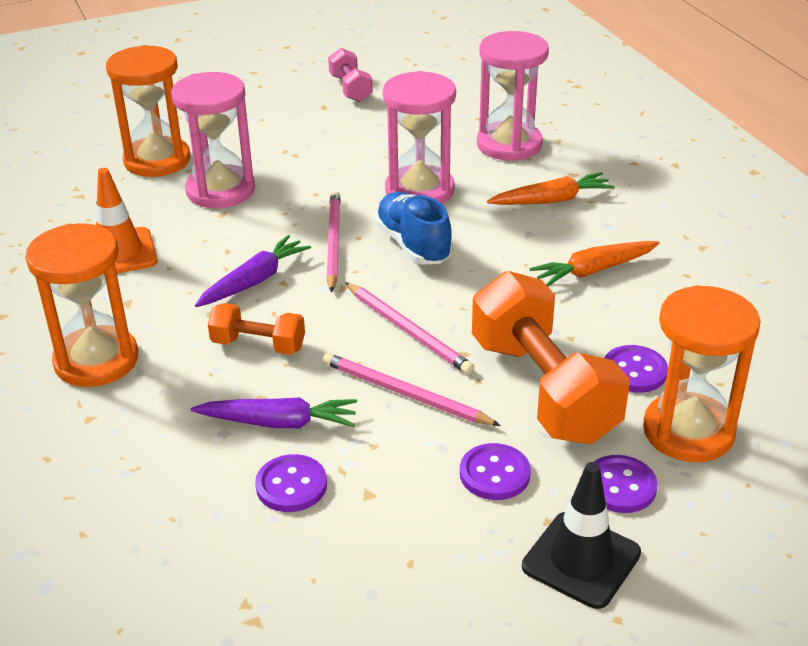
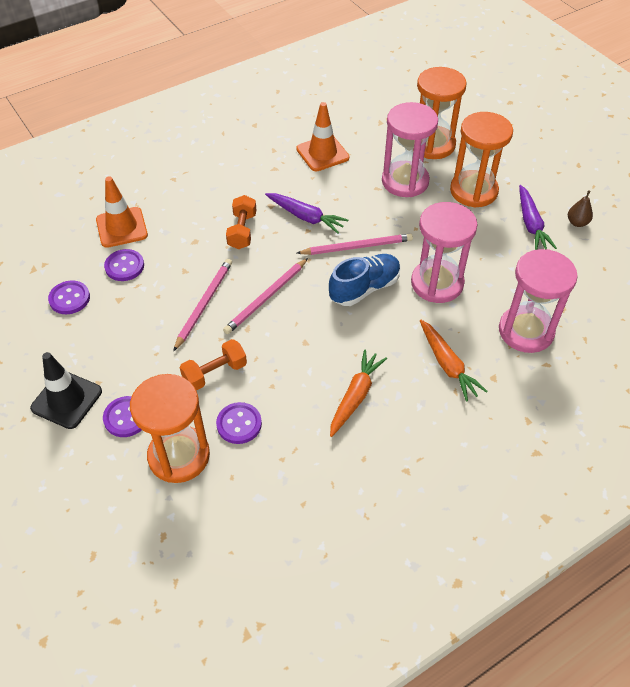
camera: 80 degrees right, 15 degrees up
(96, 360) = (220, 169): orange hourglass -> orange hourglass (473, 191)
(189, 489) = (121, 227): none -> orange traffic cone
(279, 422) = (174, 252): purple carrot -> purple carrot (531, 224)
(350, 88) = (577, 222): pink dumbbell -> brown pear
(494, 474) = (135, 354): purple button -> purple button (69, 298)
(543, 389) = (215, 373): orange dumbbell -> orange dumbbell, size x0.50
(593, 271) = (355, 396): orange carrot -> orange carrot turned 60 degrees clockwise

